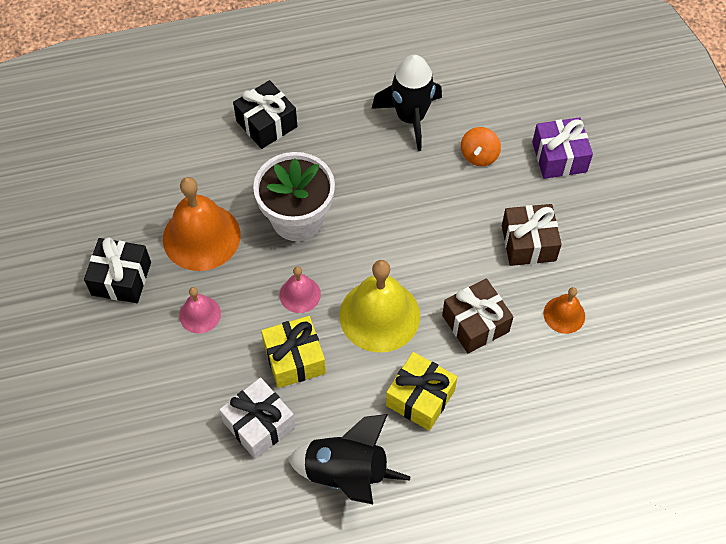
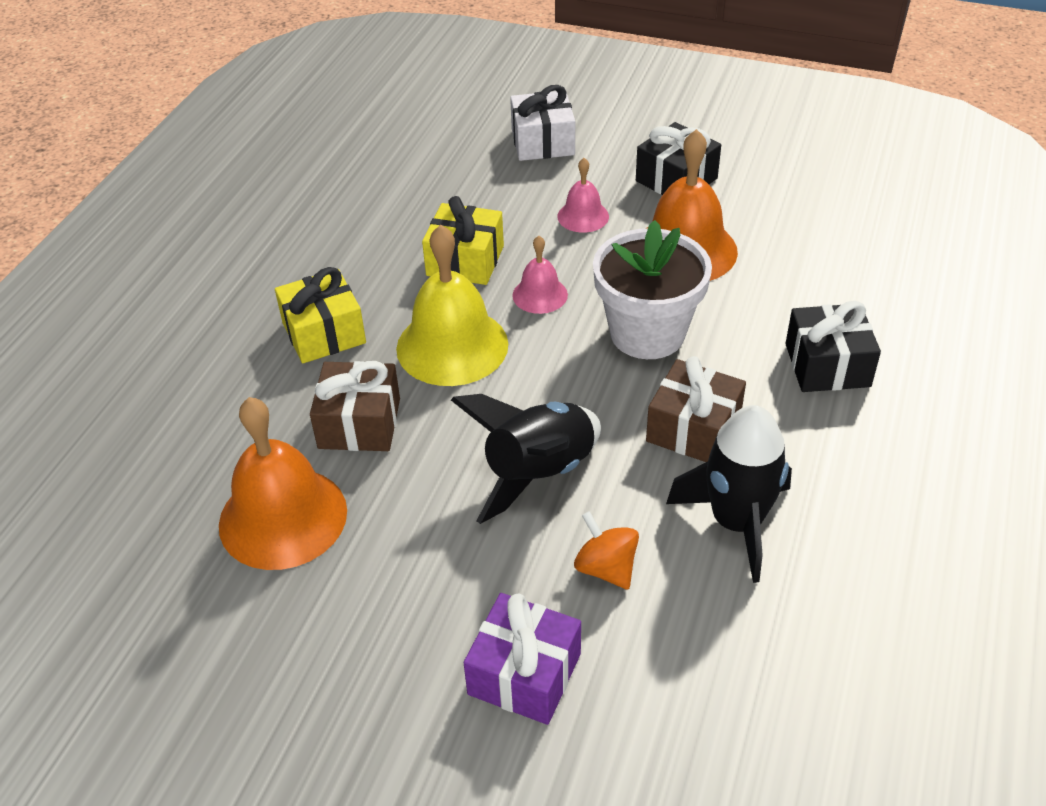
camera: 125 degrees right, 15 degrees down
(259, 424) = (420, 212): white gift -> white gift (543, 142)
(346, 474) = (308, 247): black rocket -> black rocket (538, 473)
(528, 243) = (415, 541): brown gift -> brown gift (693, 429)
(564, 314) = (283, 517): orange bell -> orange bell, size x1.94

